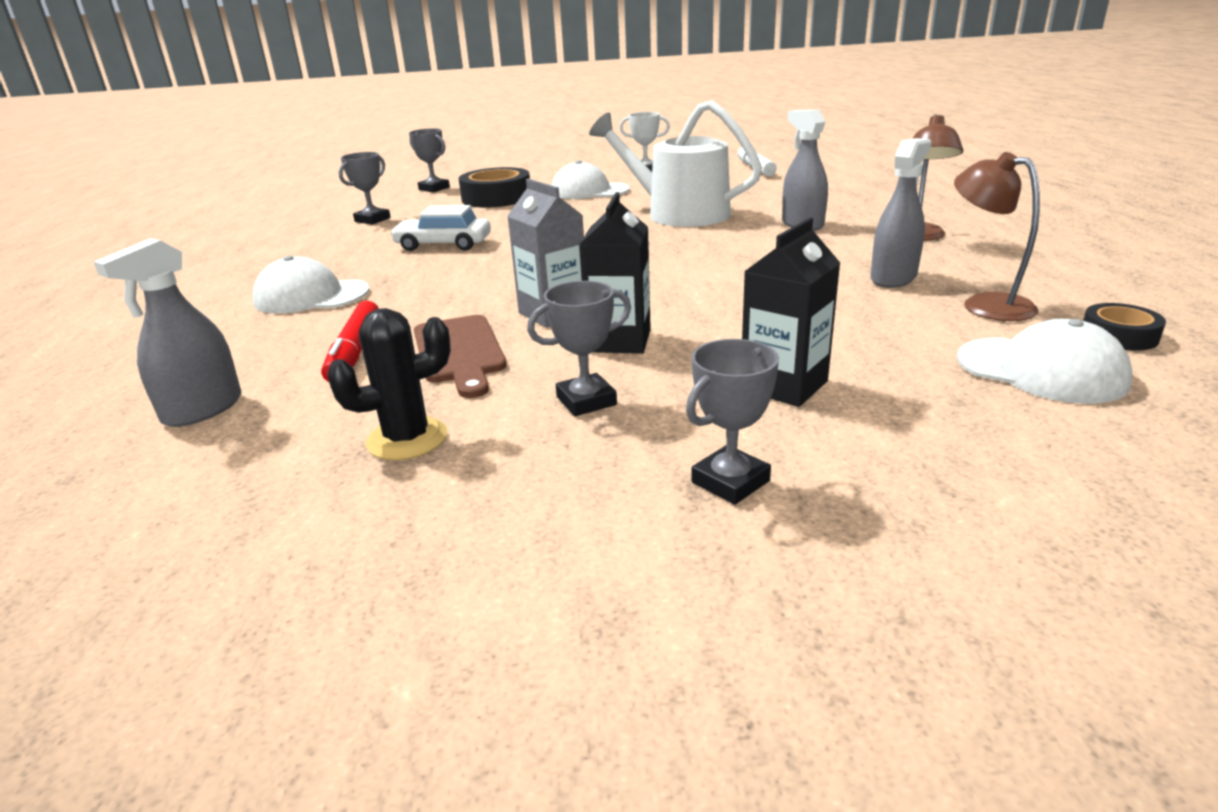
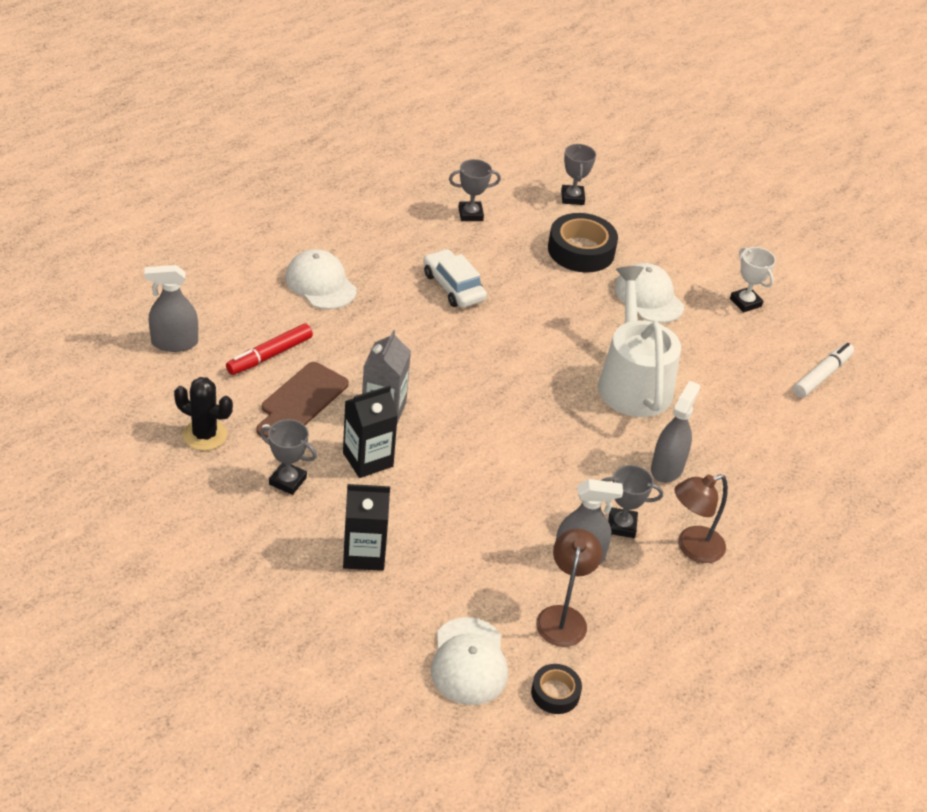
camera: 45 degrees right, 15 degrees up
(730, 481) = (252, 567): grey trophy -> grey trophy (621, 525)

